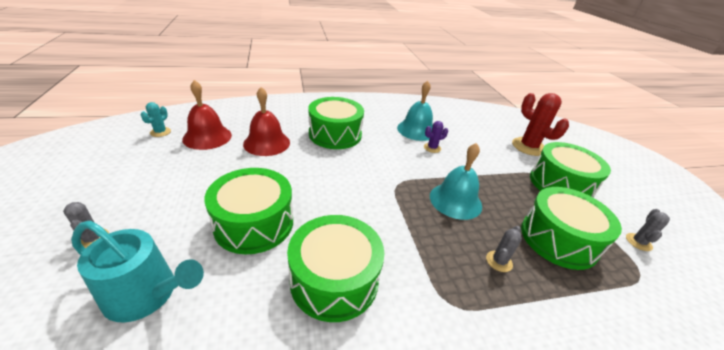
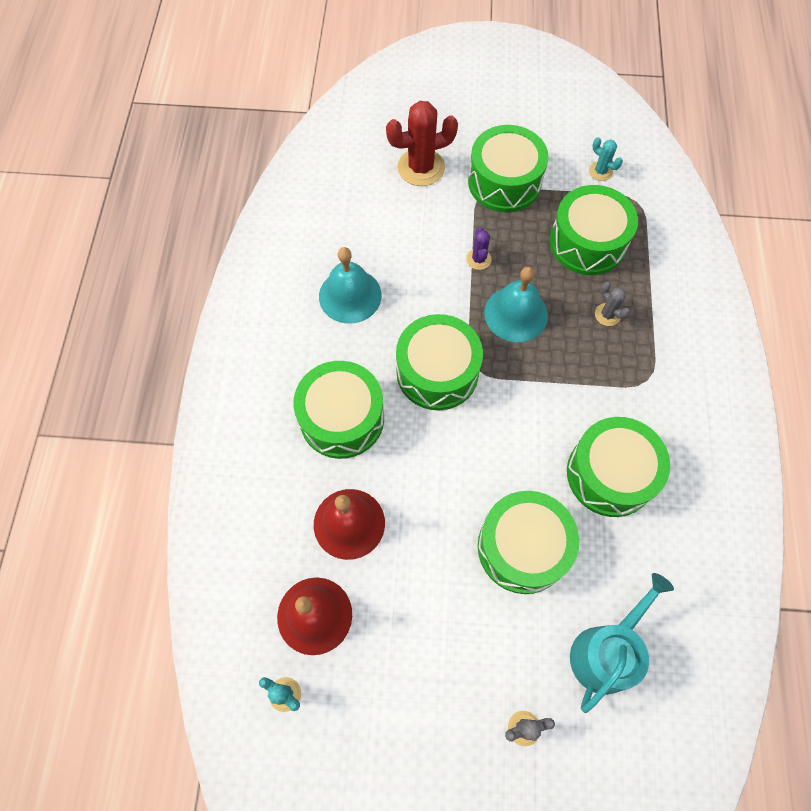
camera: 70 degrees left, 30 degrees up
(384, 167) = (437, 372): none -> green drum
(432, 148) = (402, 294): purple cactus -> purple cactus (478, 259)
(638, 242) = (600, 171): grey cactus -> turquoise cactus

